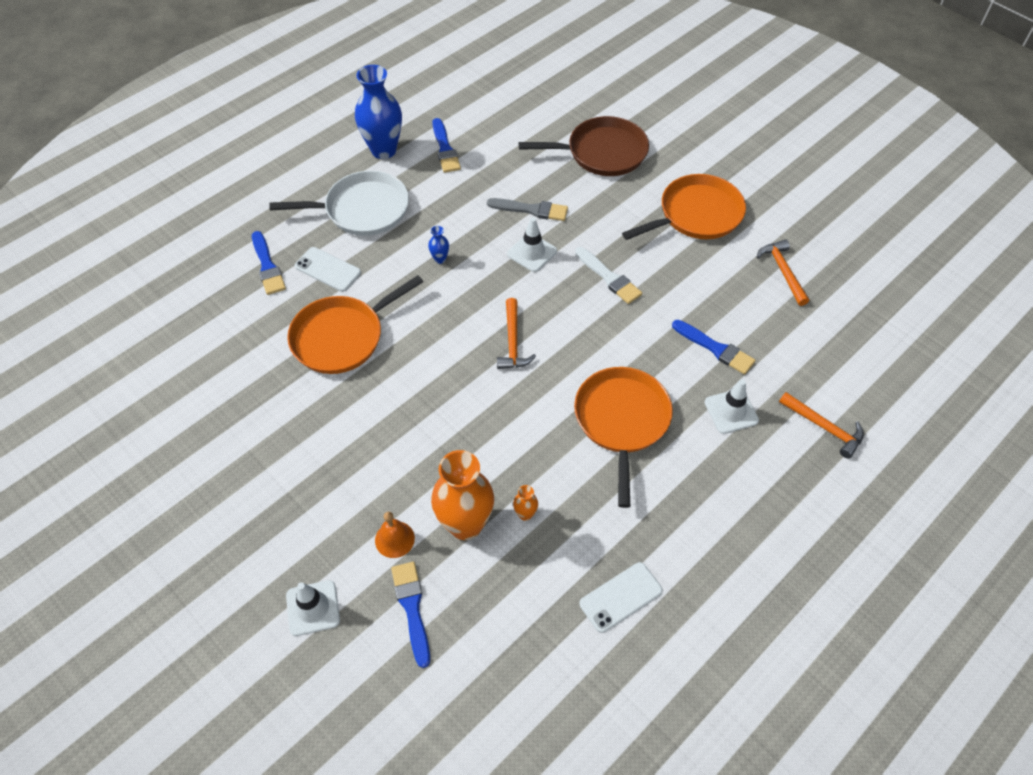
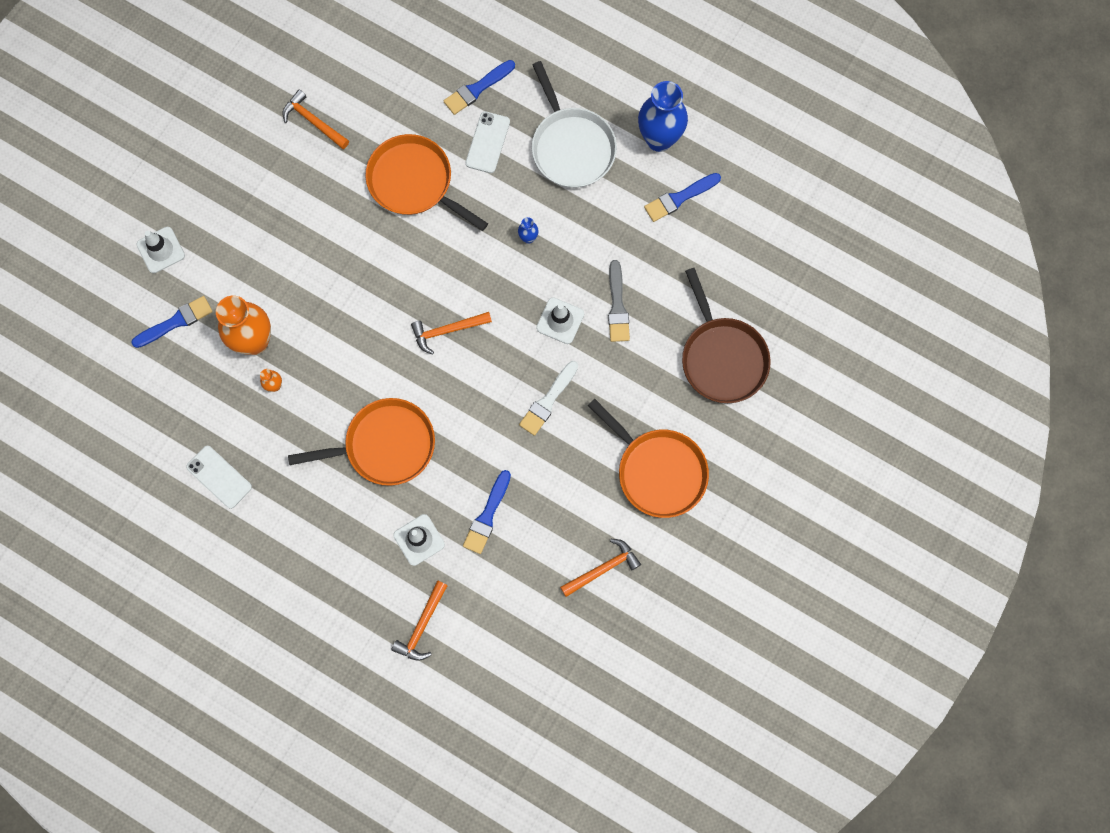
camera: 75 degrees right, 20 degrees up
(229, 413) = (313, 121): none -> orange hammer
(394, 539) = (230, 290): orange bell -> none

